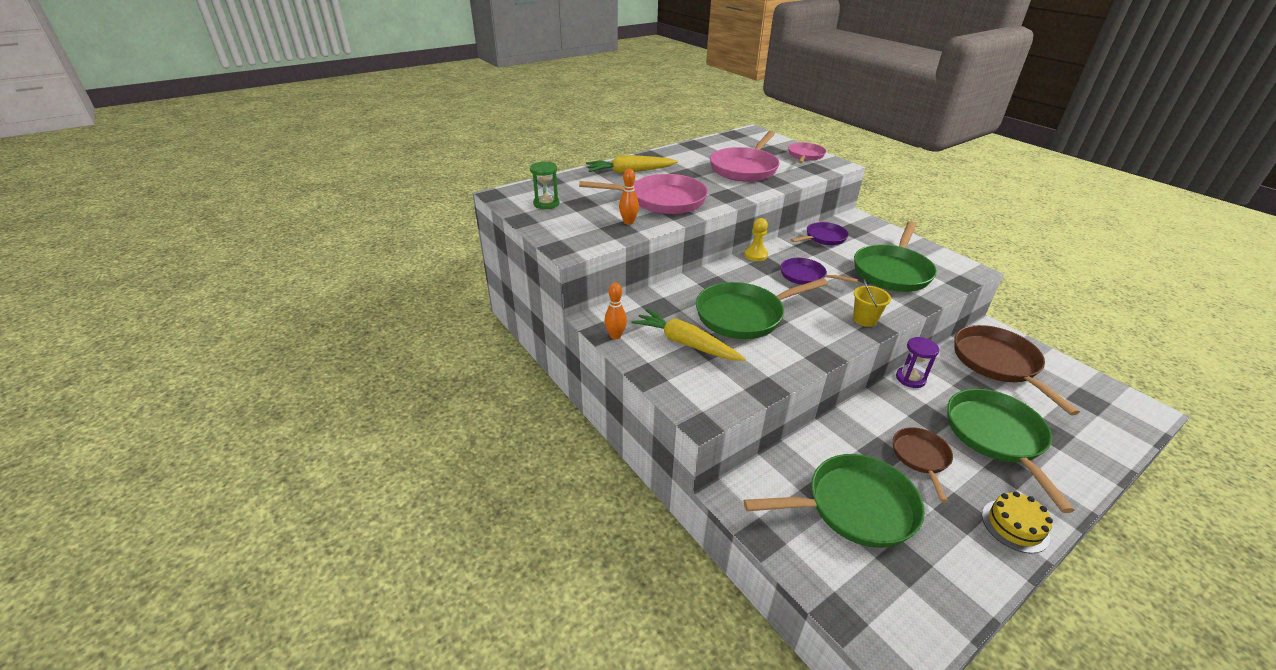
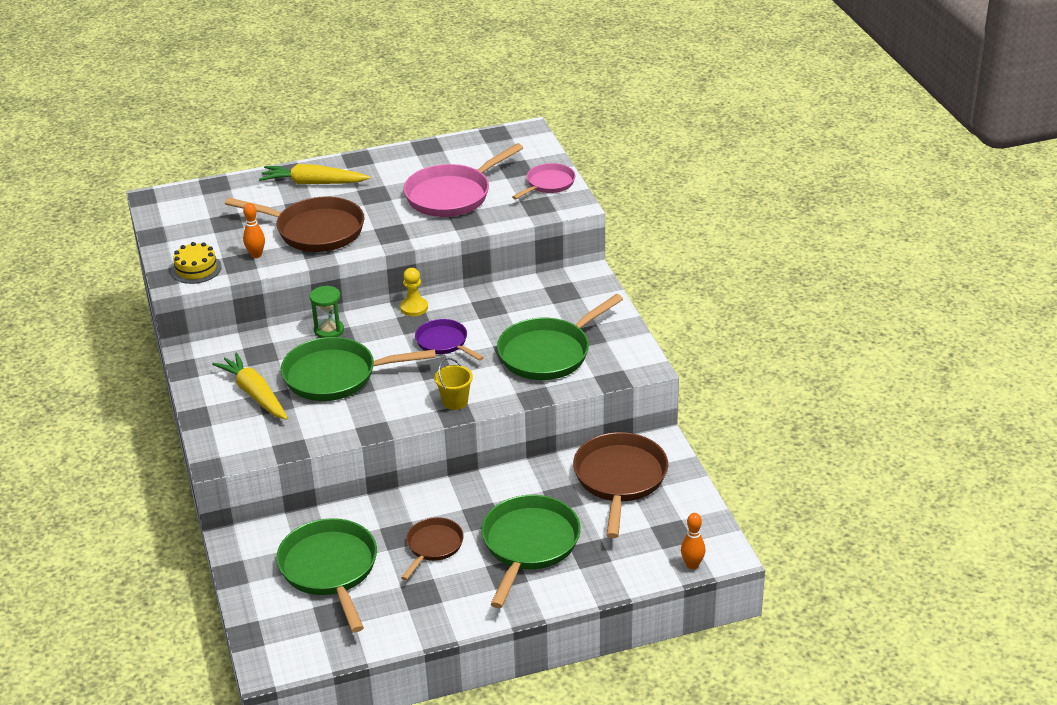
camera: 20 degrees right, 0 degrees up
(546, 204) = (190, 218): green hourglass -> green hourglass (329, 330)
(615, 336) = (195, 375): orange bowling pin -> orange bowling pin (692, 565)
(662, 200) = (314, 230): pink pan -> brown pan
(823, 238) = (515, 297): purple pan -> none
(853, 507) = (330, 570): green pan -> green pan turned 120 degrees counterclockwise
(910, 378) = (504, 476): purple hourglass -> none
(1015, 526) = (458, 613): yellow cake -> yellow cake (196, 269)

